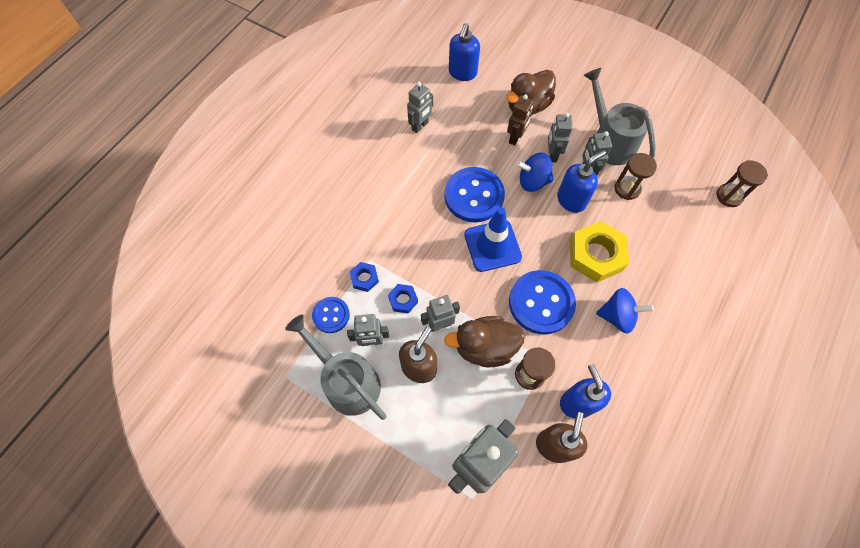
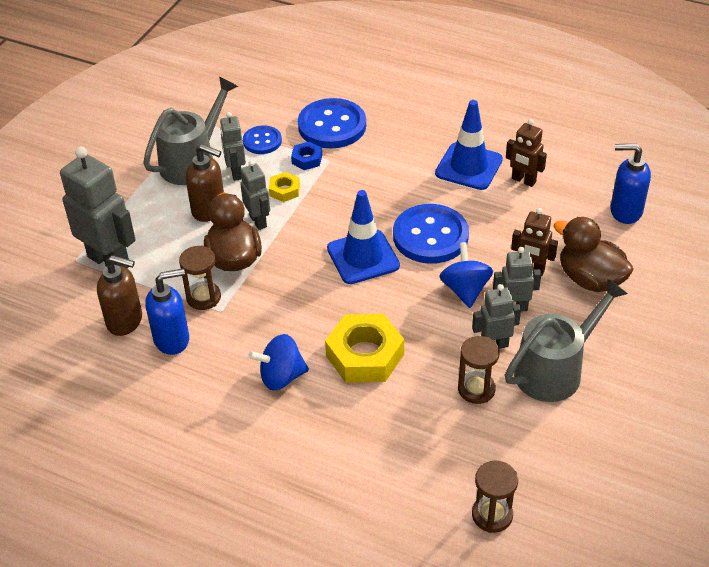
camera: 85 degrees right, 20 degrees down
(397, 159) = (469, 166): none -> blue traffic cone
(403, 300) = (284, 190): blue nut -> yellow nut
(420, 126) = (523, 180): grey robot -> brown robot
(541, 303) = (292, 304): blue button -> blue button (332, 126)
(571, 200) = (444, 329): blue soap dispenser -> none
(617, 316) = (281, 377): blue spinning top -> blue spinning top turned 75 degrees clockwise

